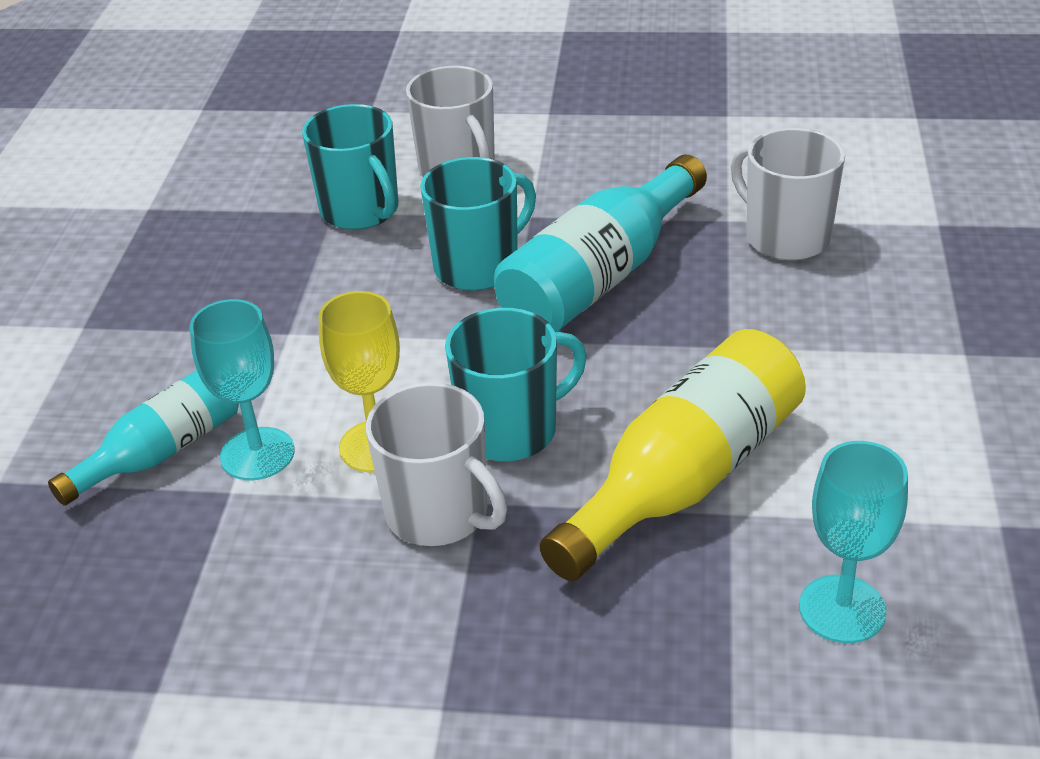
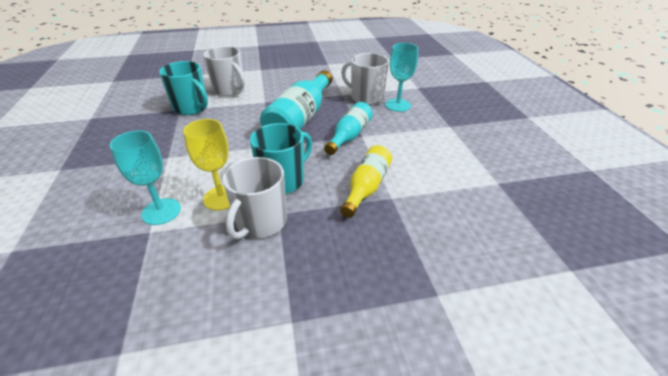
camera: 20 degrees left, 0 degrees up
(162, 452) = (109, 219): turquoise bottle -> turquoise bottle (349, 136)
(439, 513) = (261, 222): white mug -> white mug turned 90 degrees clockwise
(478, 266) = (248, 121): turquoise mug -> none
(684, 478) = (366, 187): yellow bottle -> yellow bottle, size x0.62
(842, 609) = (457, 229): turquoise goblet -> turquoise goblet (398, 105)

